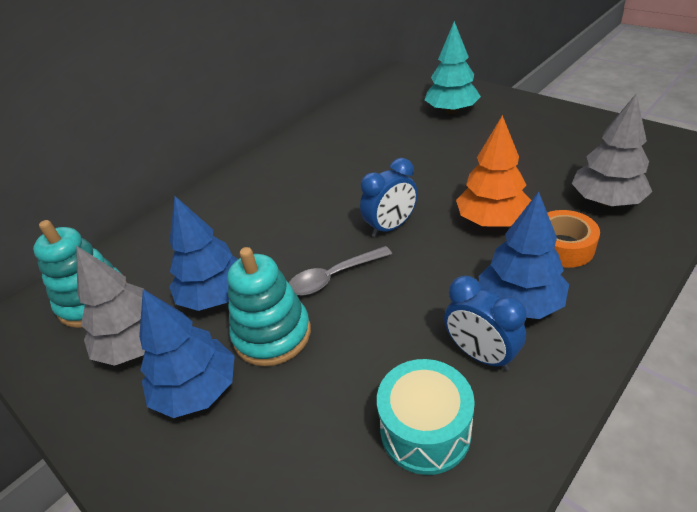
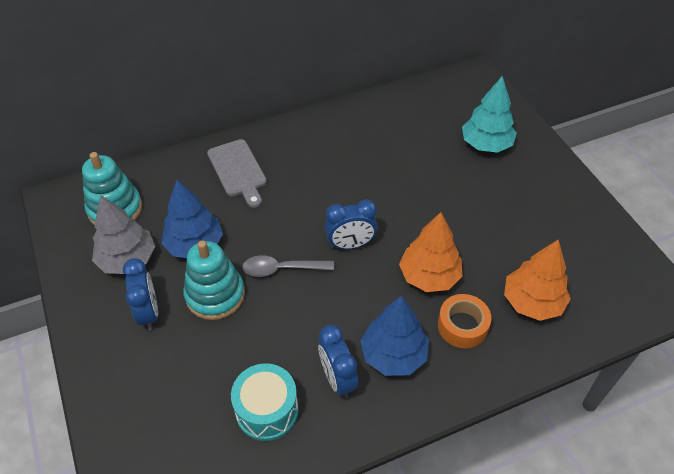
camera: 20 degrees right, 10 degrees up
(197, 390) = (149, 313): blue tree -> blue clock
(224, 213) = (238, 171): none -> grey cutting board
(606, 201) = (532, 302): grey tree -> orange tree

